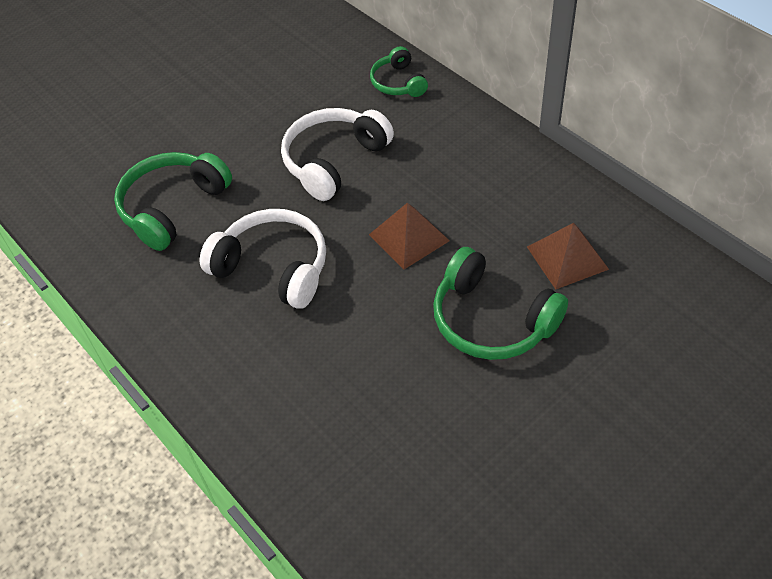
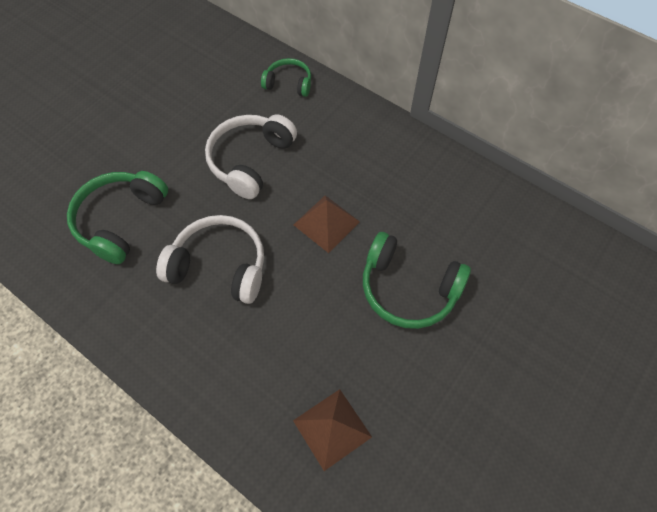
camera: 15 degrees left, 10 degrees up
(398, 83) = (288, 83): green headphones -> green headphones turned 135 degrees clockwise
(567, 257) = (455, 225): brown pyramid -> brown pyramid (332, 428)

